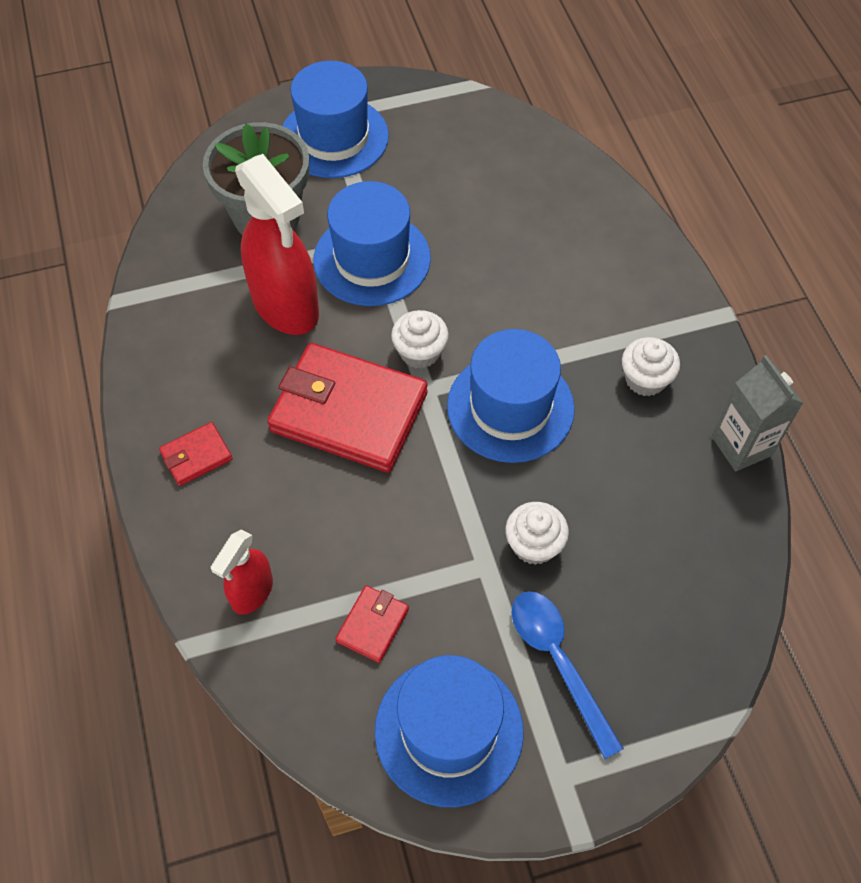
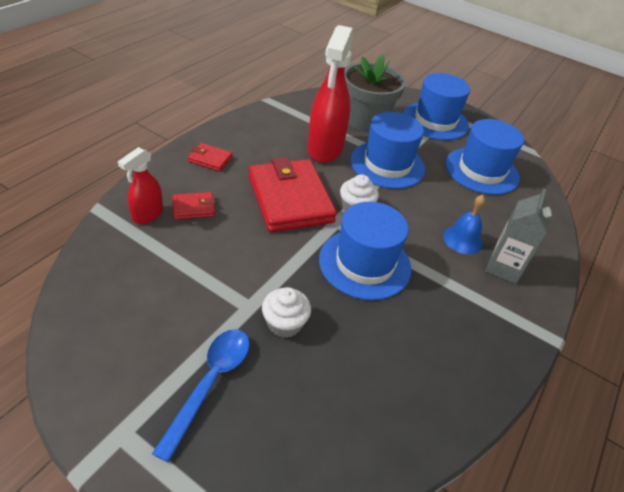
camera: 45 degrees right, 15 degrees down
(252, 592) = (147, 215): red spray bottle -> red spray bottle turned 45 degrees counterclockwise
(372, 625) = (165, 274): red wallet -> red wallet (193, 208)
(449, 730) = (117, 348): blue hat -> blue hat (481, 170)
(549, 283) = (462, 239): none -> blue bell
(645, 379) = (457, 320): white cupcake -> none
(742, 446) = (474, 406): grey carton -> grey carton (503, 268)

